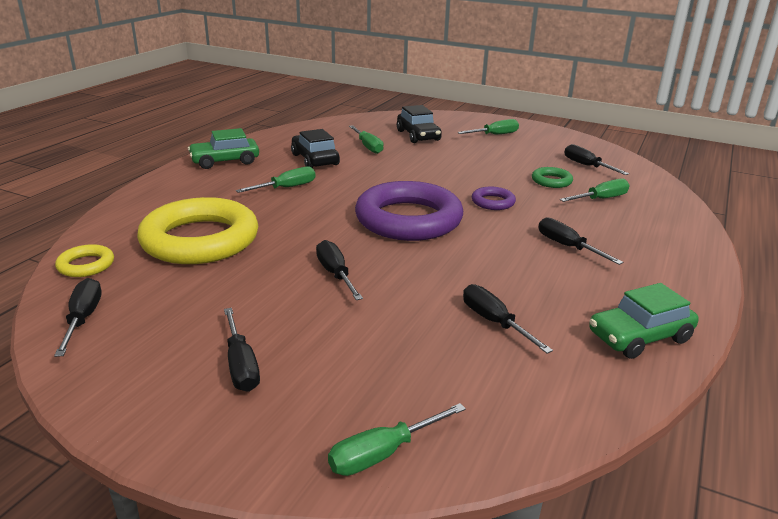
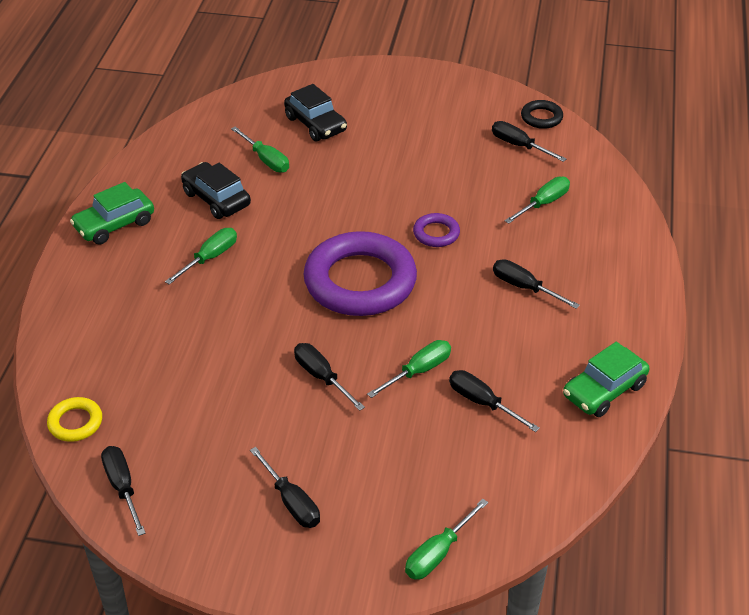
camera: 15 degrees left, 15 degrees up
(200, 240) = (165, 361): yellow ring -> none
(495, 135) = (404, 103): green screwdriver -> green screwdriver (419, 371)
(551, 181) = (487, 182): green ring -> none
(611, 155) = (541, 117): none -> black ring

